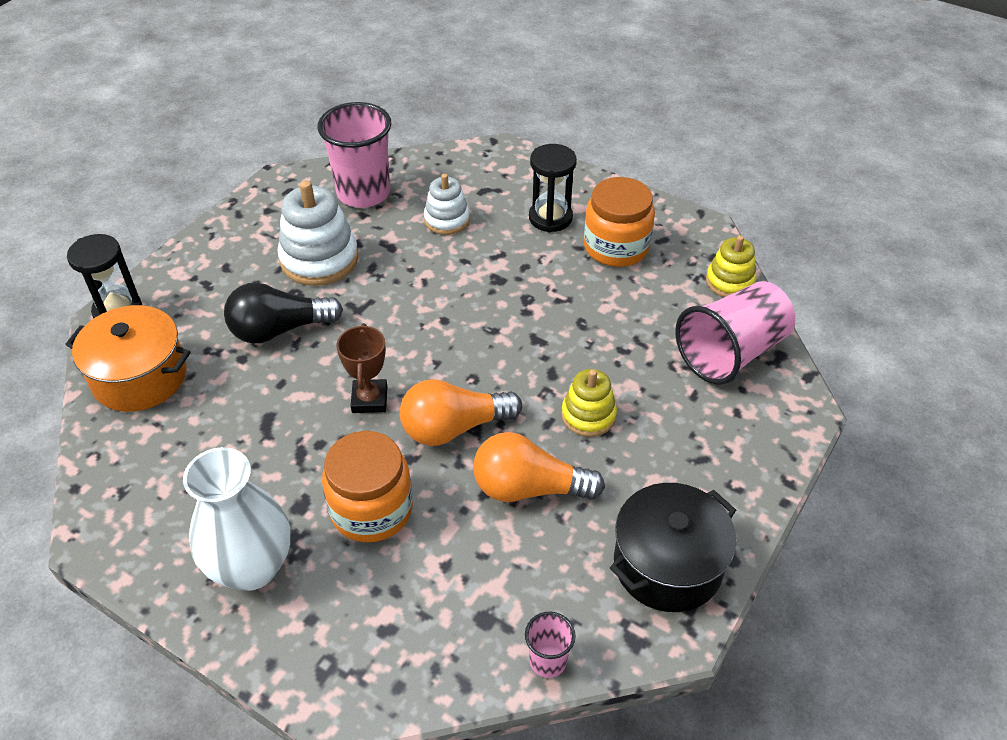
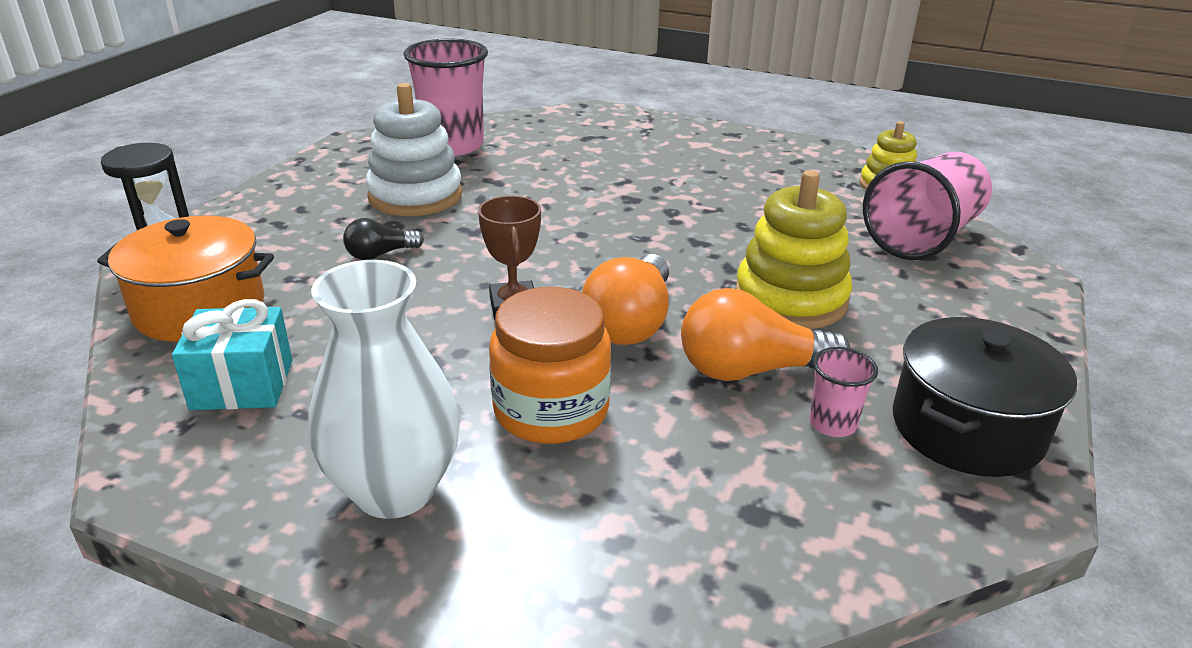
camera: 10 degrees left, 15 degrees down
(163, 458) = (242, 384): none -> turquoise gift
(279, 330) = (380, 254): black light bulb -> black light bulb, size x0.55
(447, 220) = (555, 159): white stacking toy -> none
(454, 428) = (631, 323): orange light bulb -> orange light bulb turned 45 degrees counterclockwise
(548, 661) = (867, 552): pink cup -> pink cup (832, 424)
(550, 218) = (669, 152): black hourglass -> none
(588, 415) = (790, 299): yellow stacking toy -> yellow stacking toy, size x1.64
(616, 247) = (751, 168): orange jar -> none

